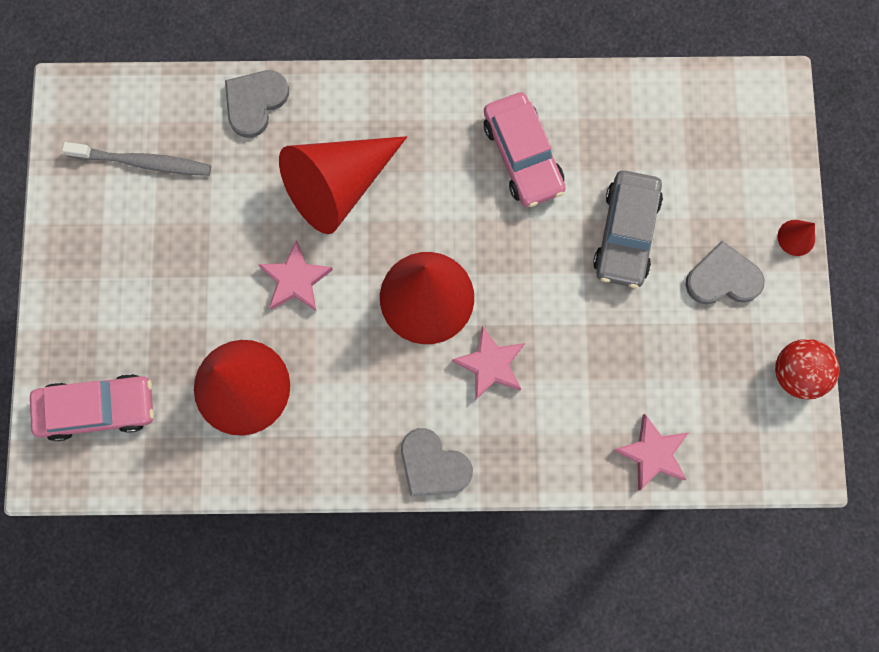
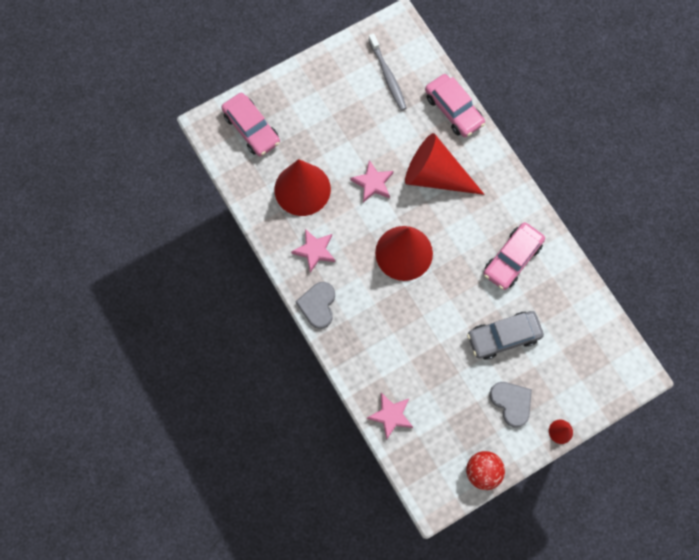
camera: 60 degrees right, 5 degrees down
(255, 102) = (453, 110): grey heart -> pink car
(490, 365) = (388, 305): pink star -> pink star (314, 251)

